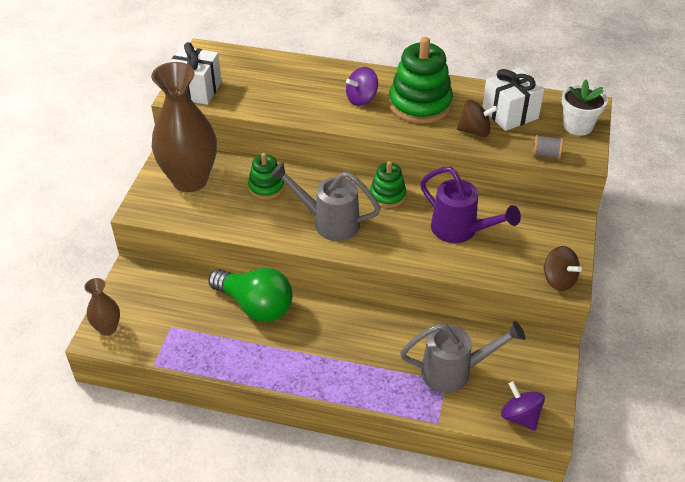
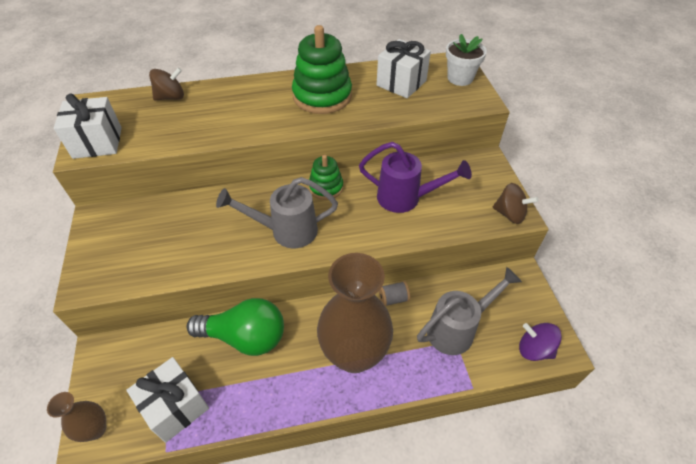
camera: 25 degrees left, 5 degrees up
(174, 336) = (175, 407): none -> white gift
(190, 180) = (127, 235): brown vase -> brown vase (354, 354)
(266, 187) = (209, 216): green stacking toy -> none
(361, 99) = (267, 106): purple spinning top -> none
(475, 131) = (382, 106): brown spinning top -> brown spinning top (171, 97)
(546, 154) = (452, 108): grey spool -> grey spool (393, 299)

